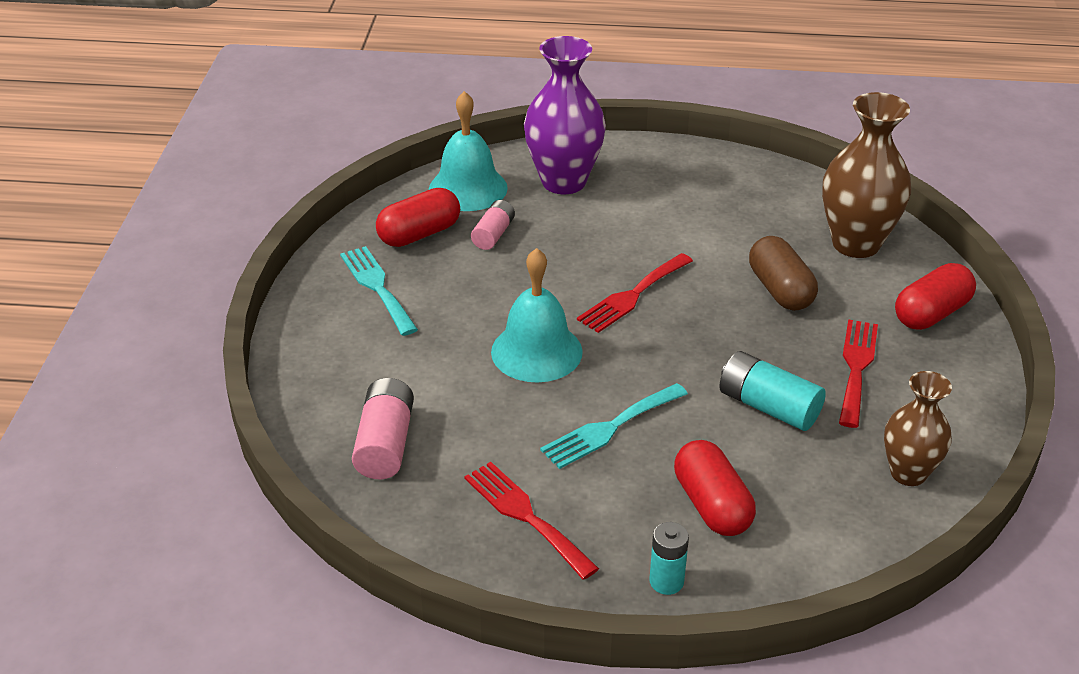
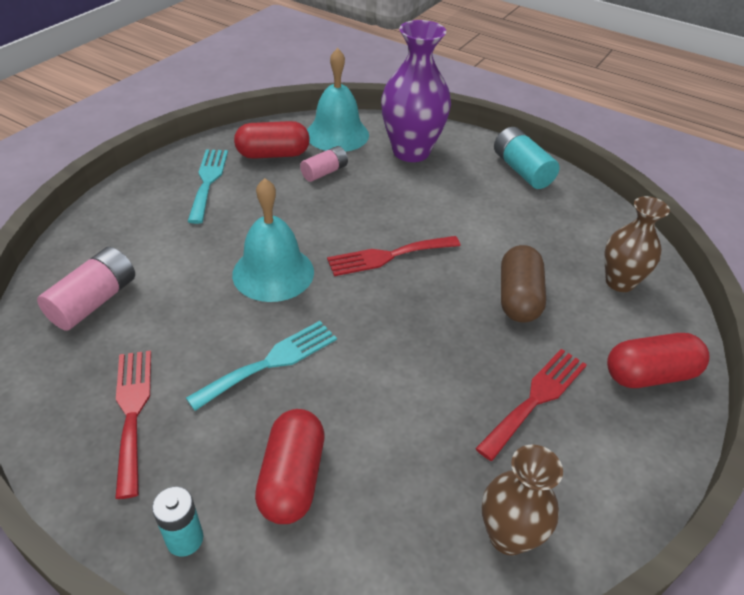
camera: 25 degrees right, 5 degrees up
(610, 428) = (270, 362): turquoise fork -> turquoise fork turned 150 degrees clockwise
(768, 406) = (423, 402): turquoise battery -> turquoise battery (522, 170)
(856, 244) = (619, 282): brown vase -> brown vase, size x0.62

